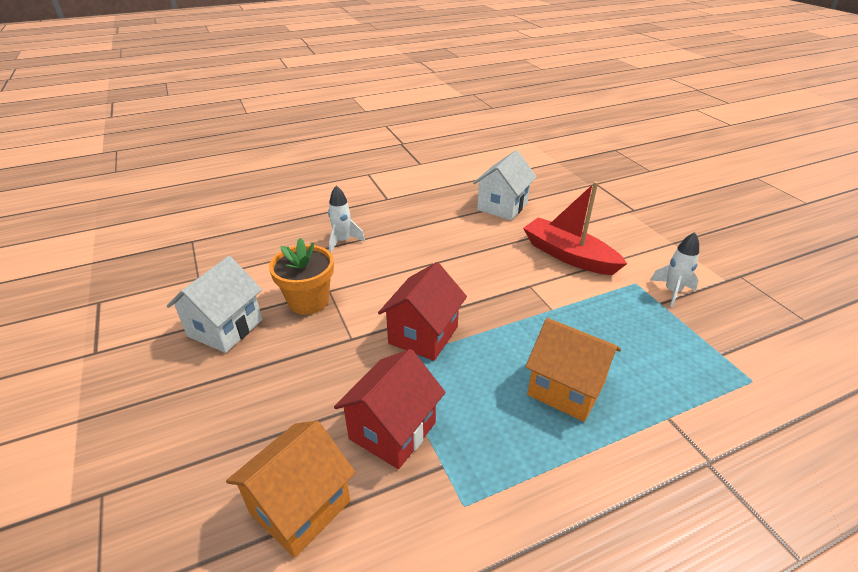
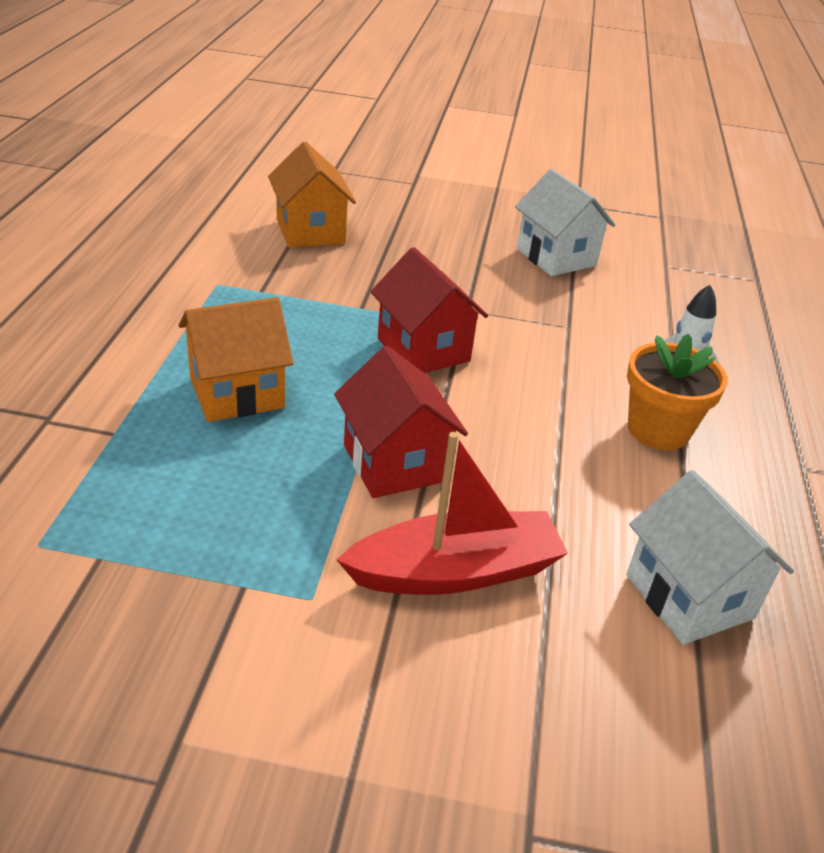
camera: 120 degrees right, 0 degrees up
(308, 301) = (559, 308): orange flower pot -> orange flower pot (658, 430)
(392, 431) = (324, 285): red house -> red house (395, 463)
(672, 292) = (244, 624): white rocket -> none

